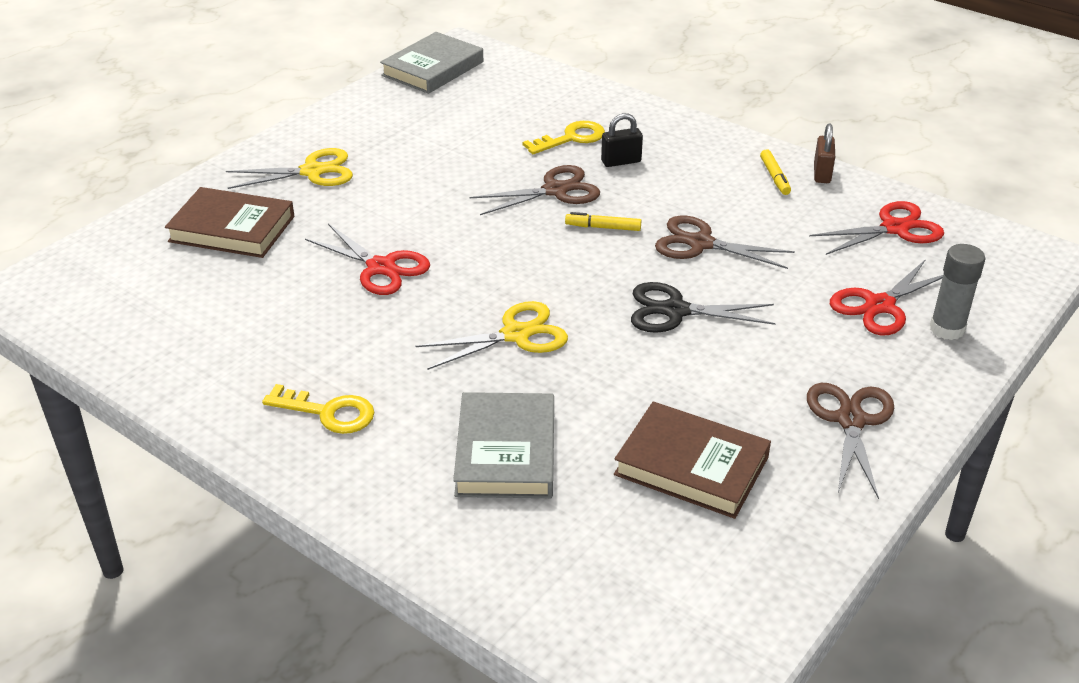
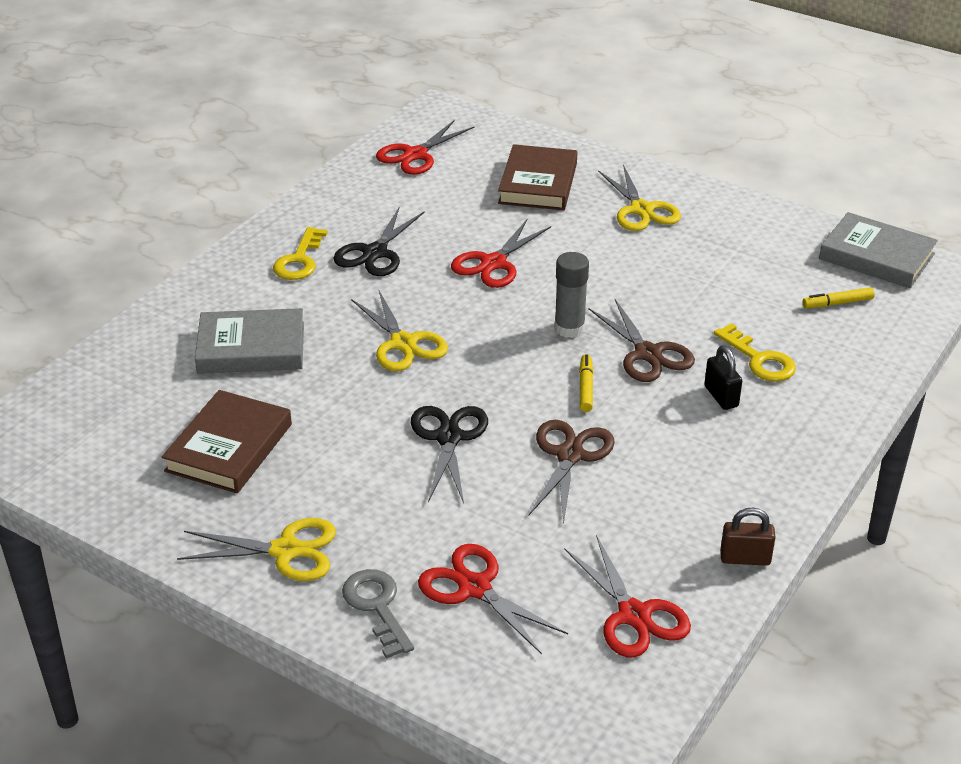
camera: 85 degrees right, 0 degrees up
(121, 313) = (415, 155): none -> red scissors
(333, 351) = (374, 253): none -> black scissors
(774, 177) = (724, 516): yellow marker -> yellow marker (837, 303)
(851, 420) = (286, 551): brown scissors -> yellow scissors
(915, 362) = (377, 607): none -> grey key
(947, 329) = (437, 640): grey glue stick -> grey glue stick (569, 328)

